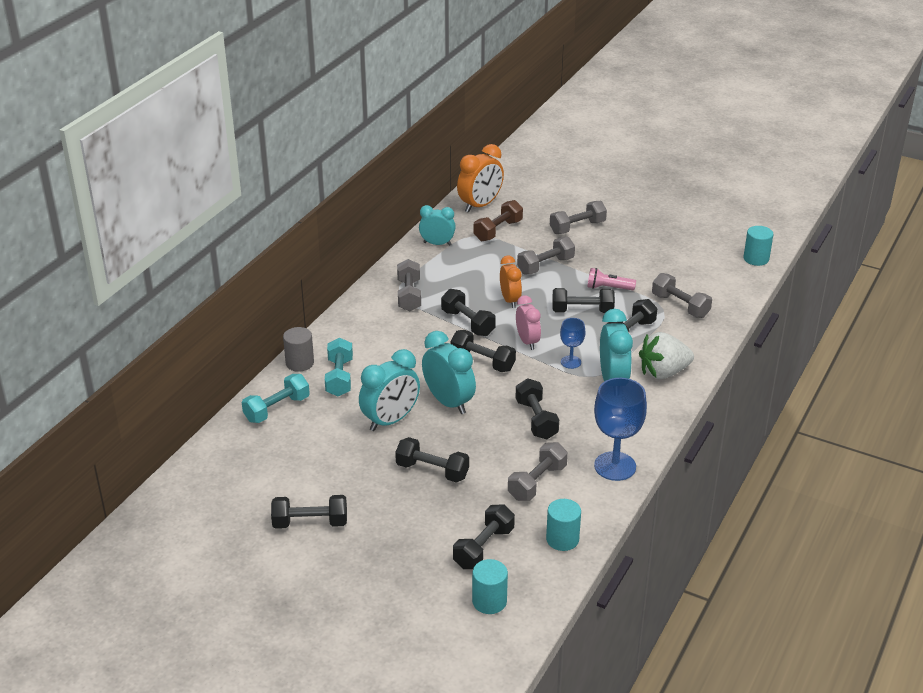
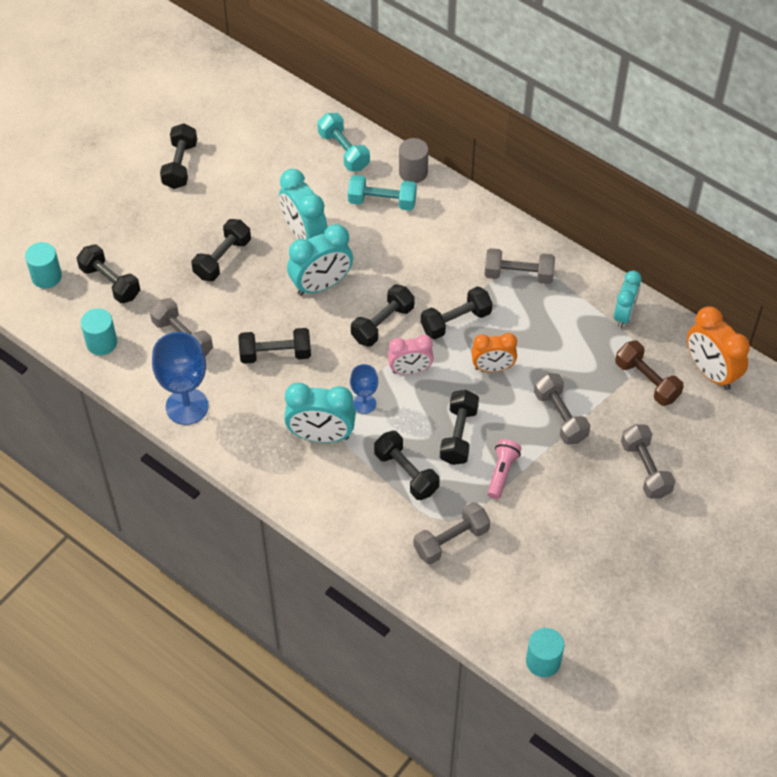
camera: 100 degrees right, 20 degrees up
(663, 372) = (326, 488): white strawberry -> none

